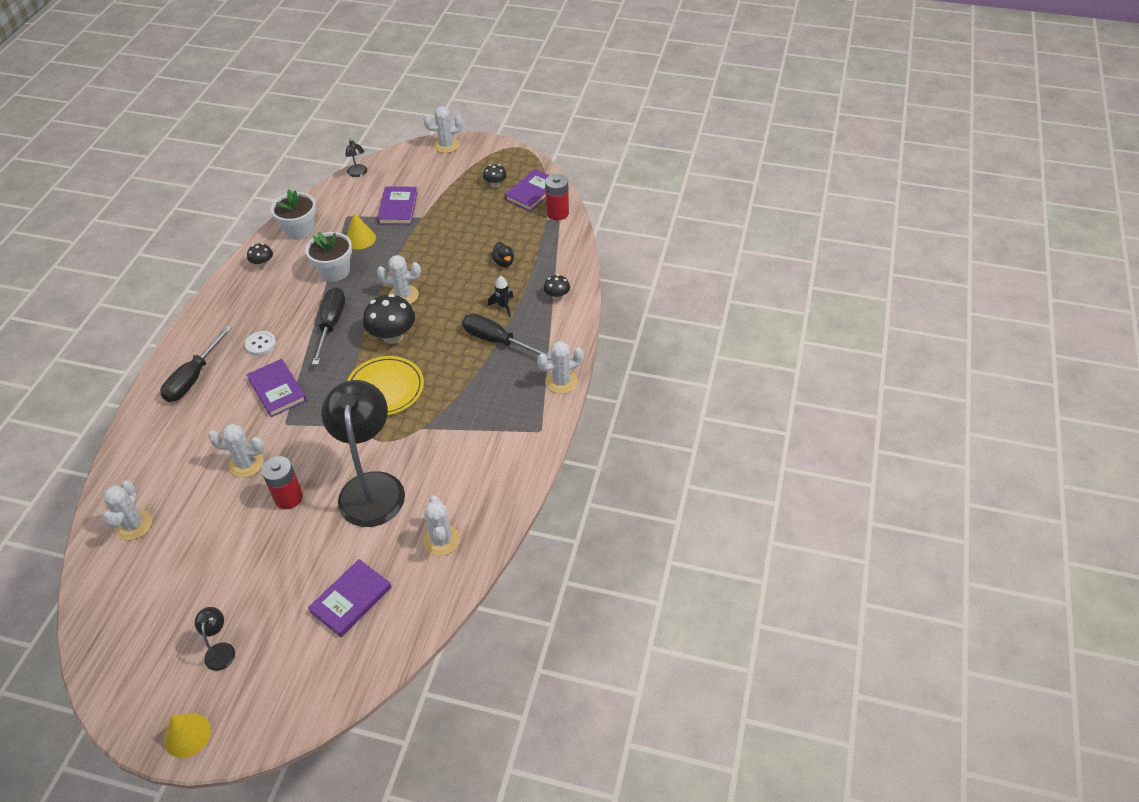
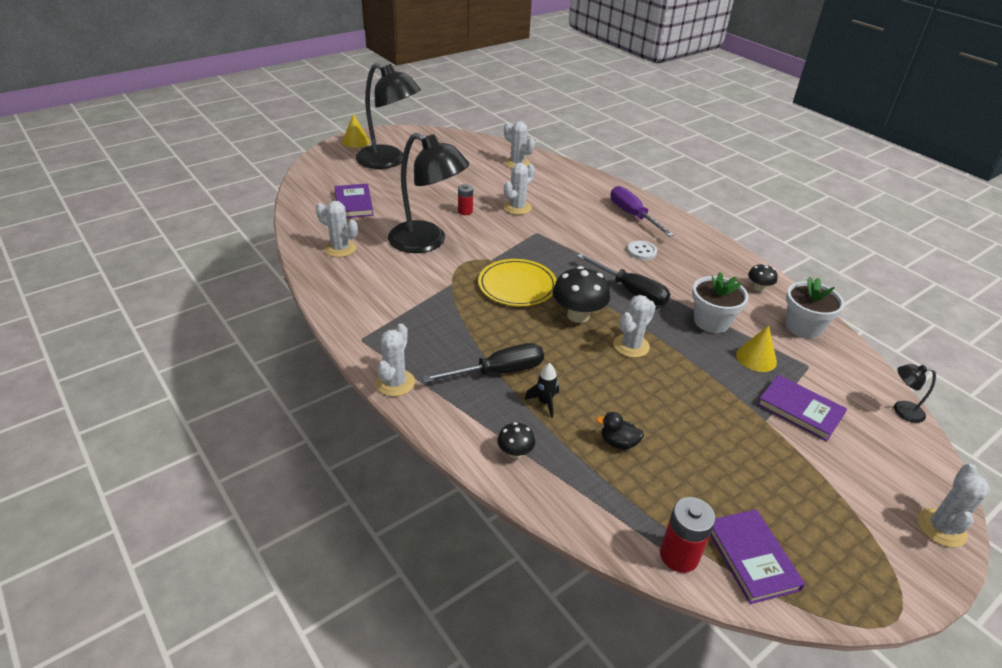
camera: 125 degrees right, 10 degrees down
(193, 378) = (633, 215): black screwdriver -> purple screwdriver
(220, 650) = (389, 161): black lamp -> black lamp, size x2.46
(277, 390) = (577, 241): purple book -> none
(288, 497) = (465, 211): red battery -> red battery, size x0.64
(495, 184) = (800, 527): black mushroom -> none

